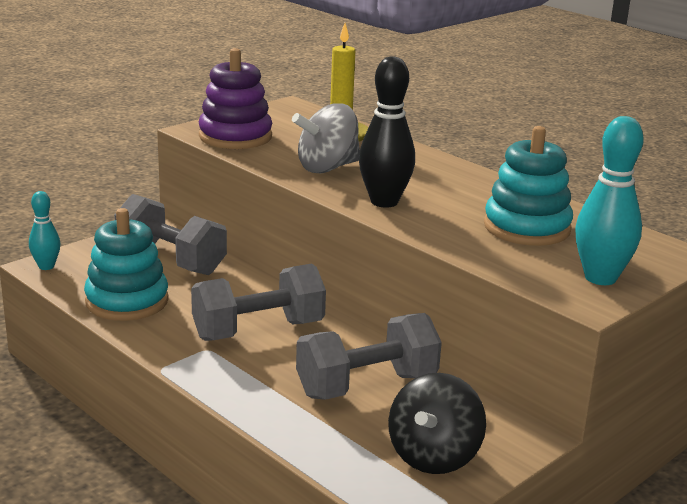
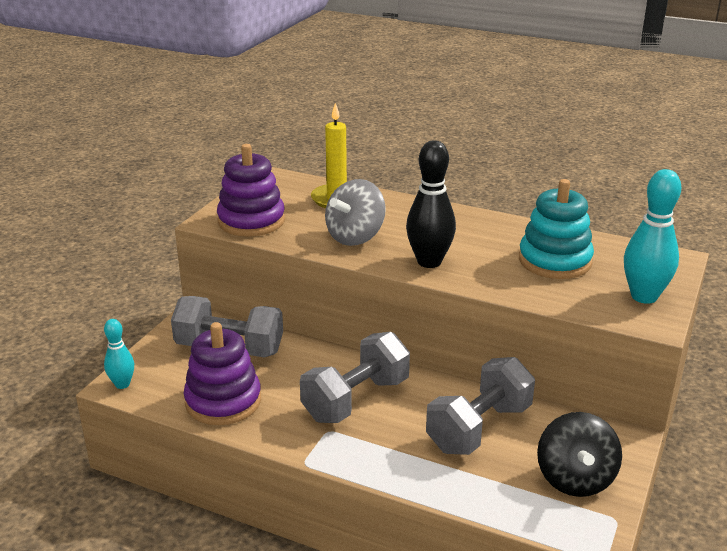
camera: 20 degrees left, 5 degrees up
(127, 301) = (223, 401): turquoise stacking toy -> purple stacking toy

